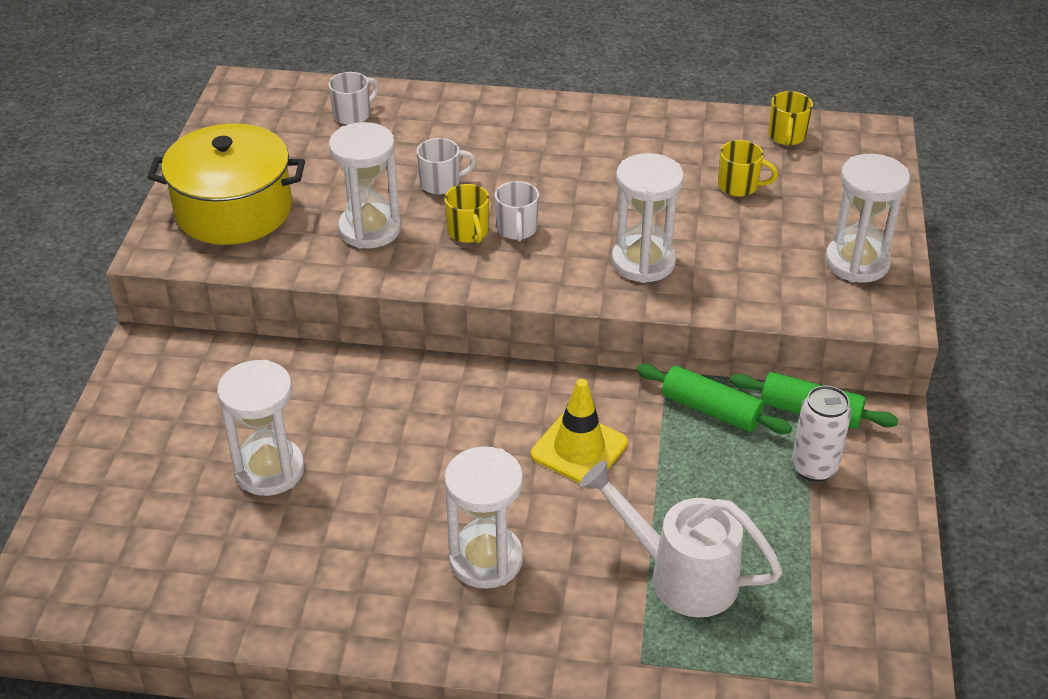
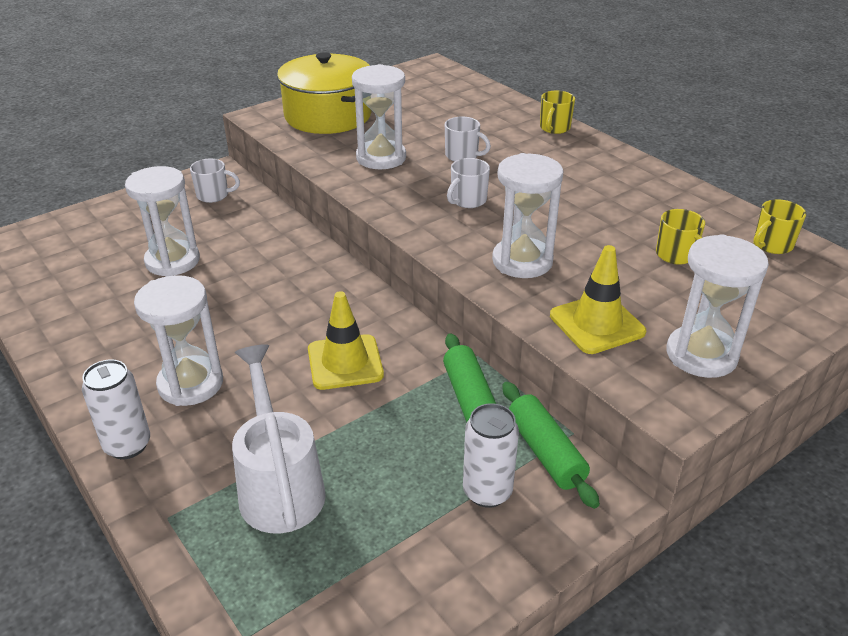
camera: 45 degrees right, 5 degrees down
(353, 115) = (470, 102): white mug -> white mug (213, 195)
(468, 232) = (435, 187): yellow mug -> yellow mug (554, 128)
(520, 643) = (127, 445): none -> white can
(766, 282) = (597, 324): none -> yellow traffic cone

